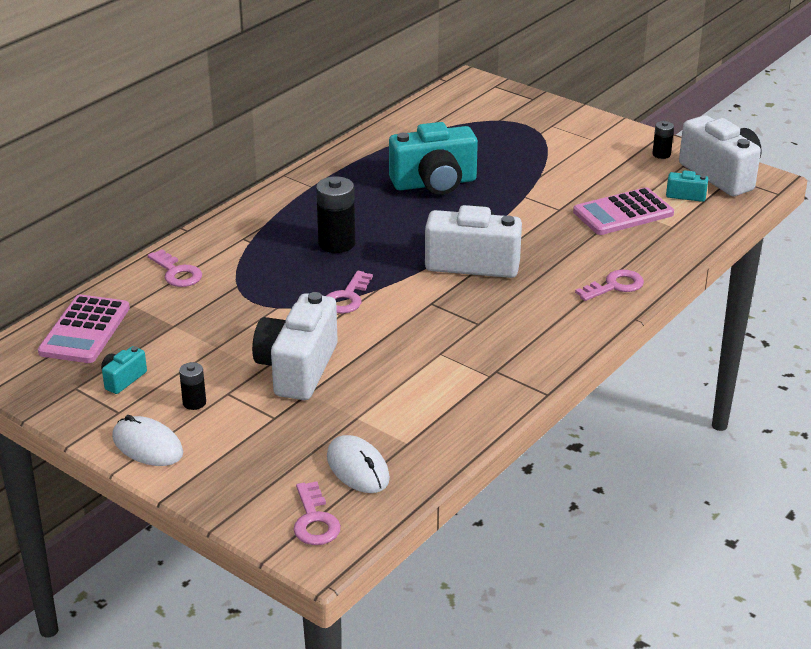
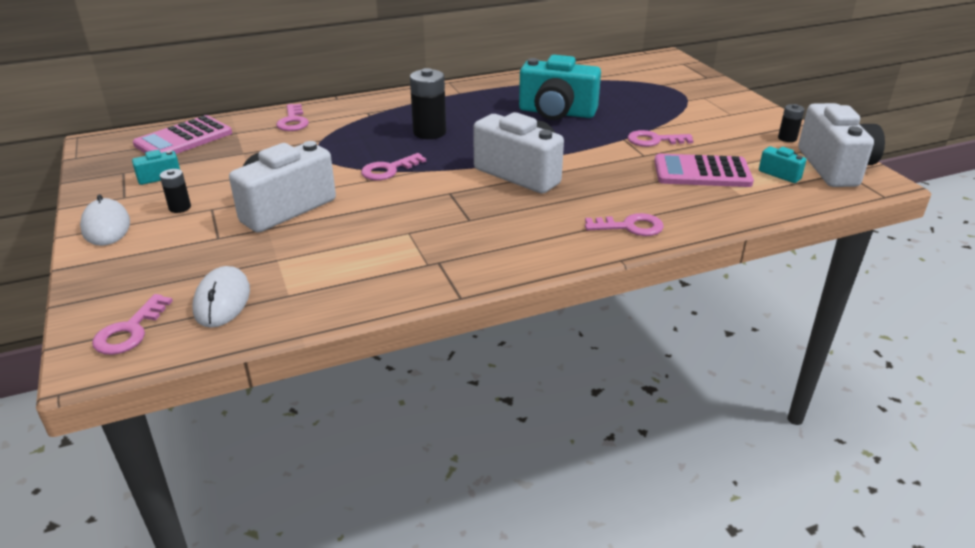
camera: 30 degrees right, 0 degrees up
(553, 190) = (654, 140): none -> pink key

